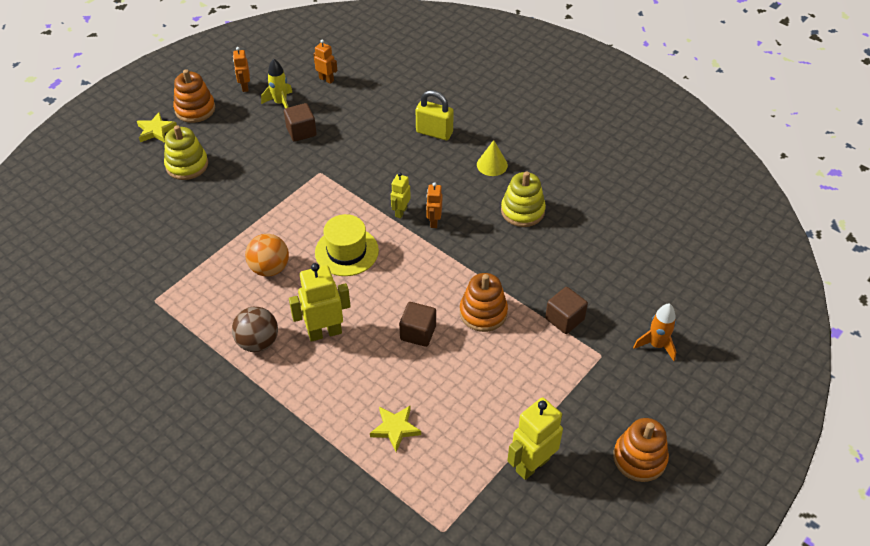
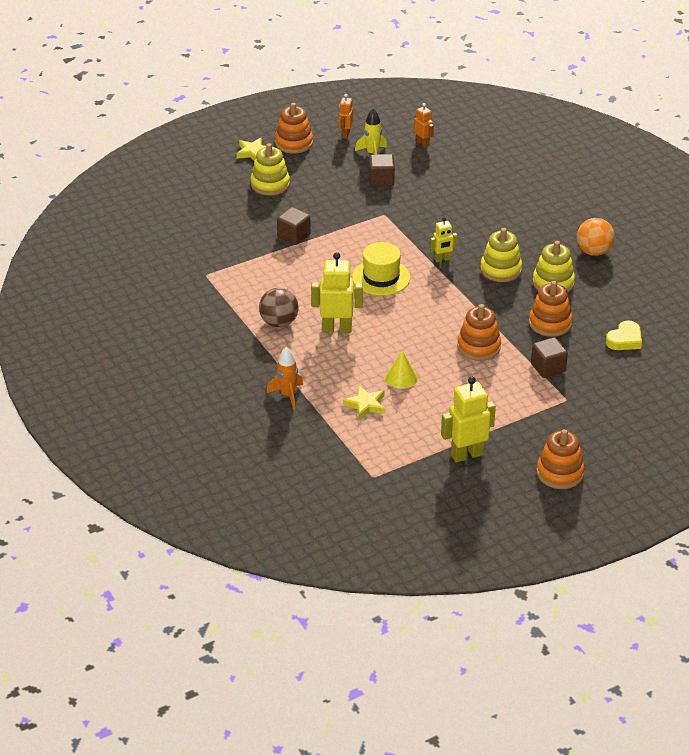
camera: 20 degrees right, 10 degrees down
(269, 268) = (310, 274): orange ball -> orange ball (594, 251)
(401, 212) = (442, 259): yellow robot -> yellow robot turned 150 degrees counterclockwise
(418, 333) = (415, 347): brown cube -> brown cube (294, 236)
(434, 132) = (503, 206): yellow padlock -> none
(434, 222) = (468, 273): orange robot -> none
(464, 209) = (501, 270): none -> yellow stacking toy
(492, 165) = (543, 242): yellow cone -> yellow cone (401, 377)
(541, 261) = (550, 323): none -> orange stacking toy
(623, 261) = (624, 339): none -> yellow heart
(656, 345) = (619, 404): orange rocket -> orange rocket (287, 395)

